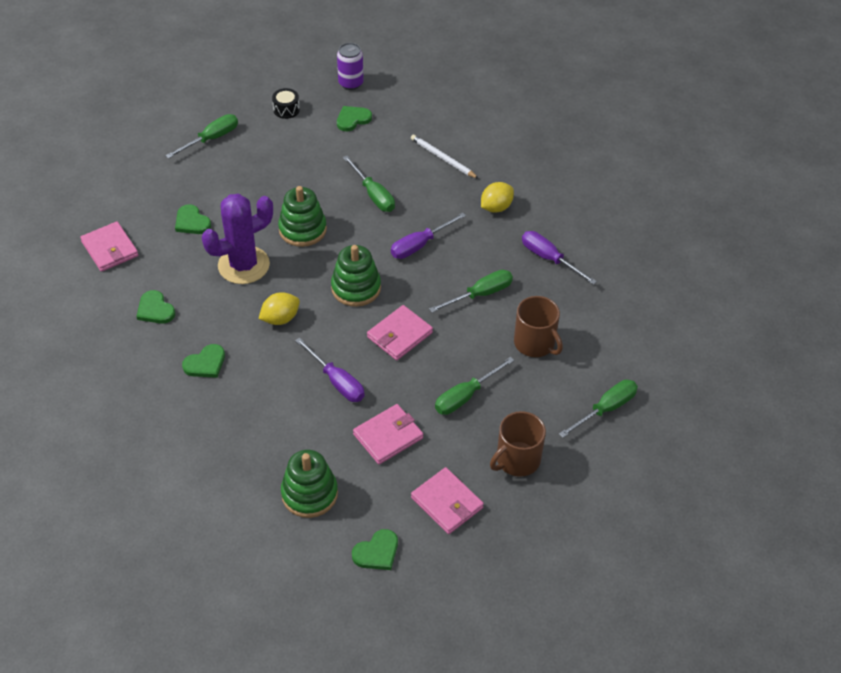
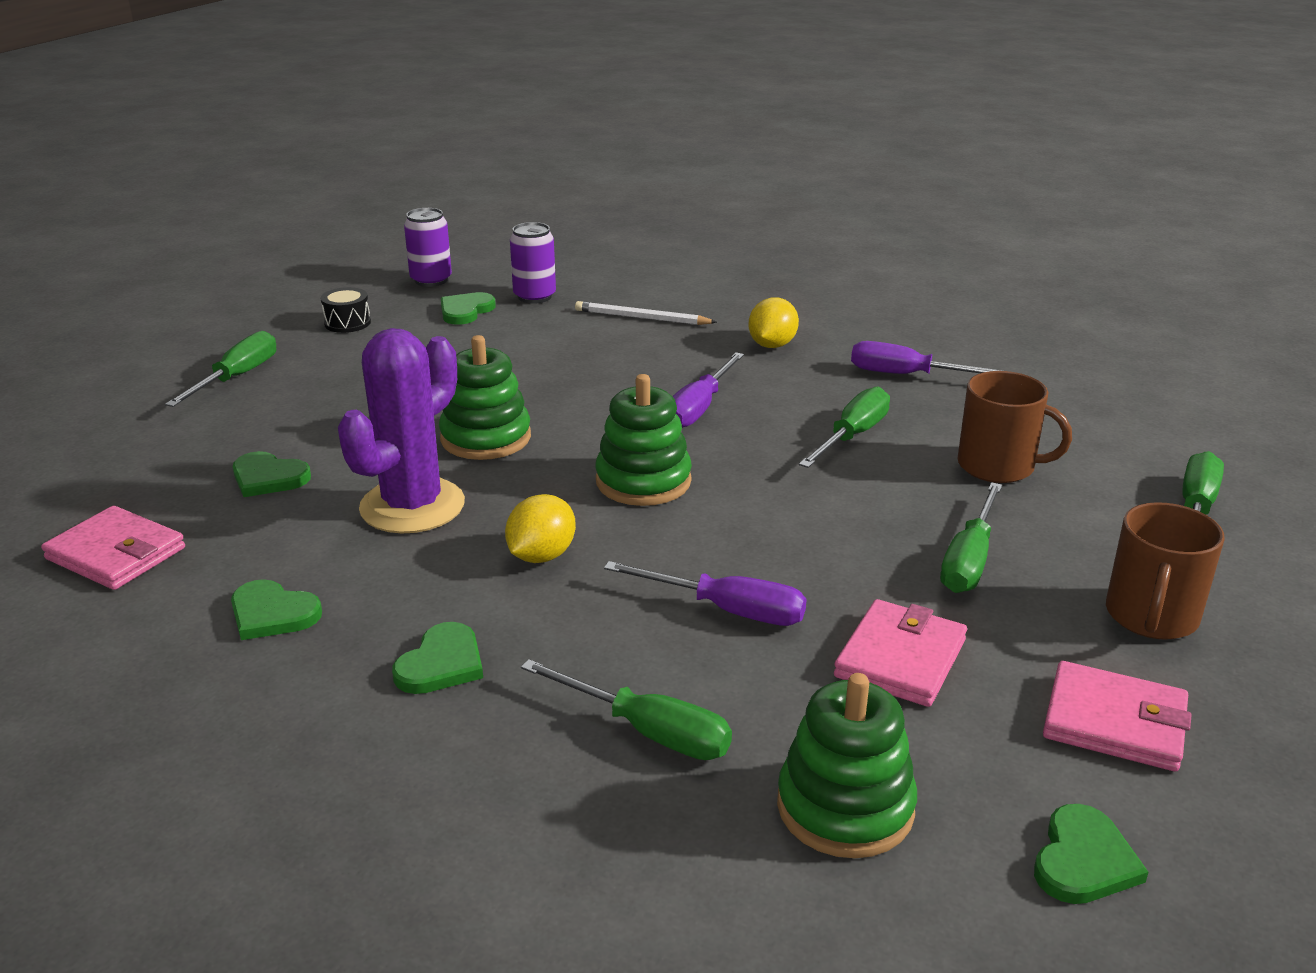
camera: 25 degrees left, 20 degrees down
(373, 195) = (571, 375): green screwdriver -> green screwdriver (648, 731)
(397, 118) = (534, 296): none -> purple can
(399, 335) = (776, 517): pink wallet -> none

